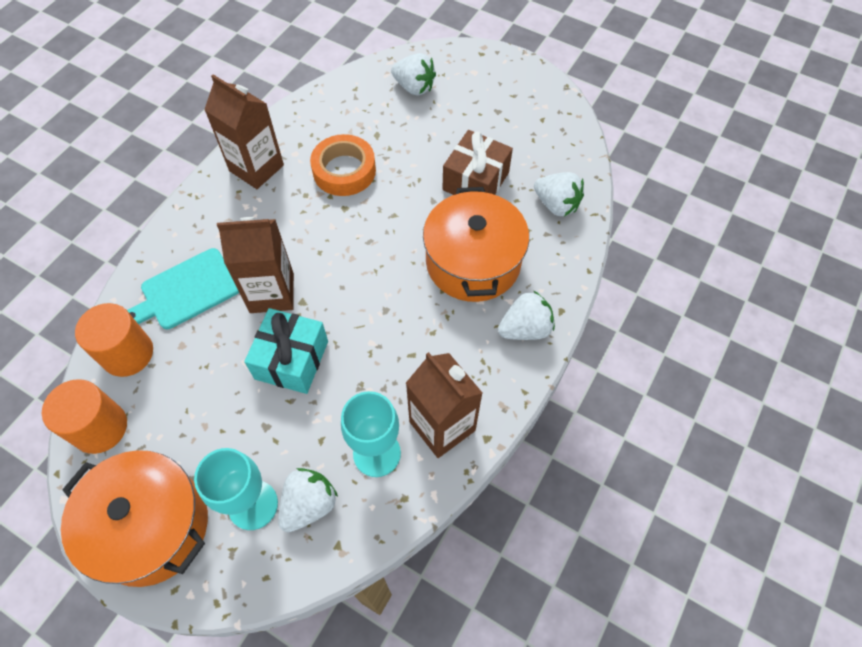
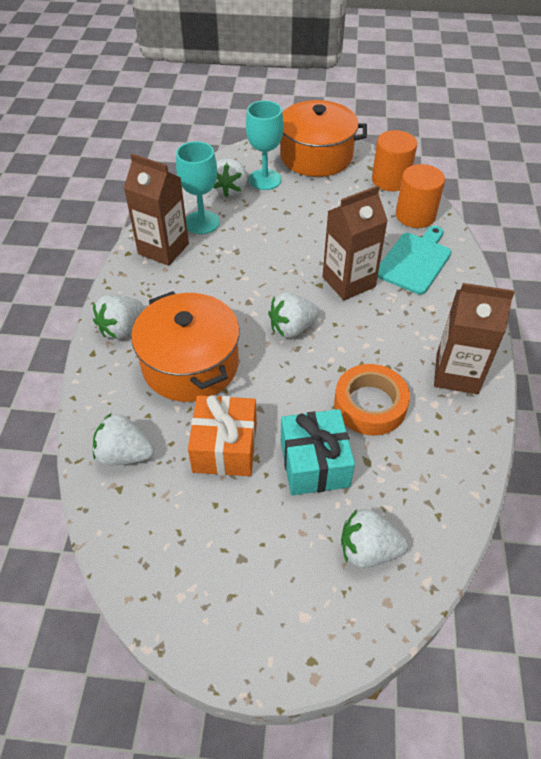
camera: 155 degrees right, 10 degrees down
(291, 360) = (298, 248): turquoise gift -> turquoise gift (314, 463)
(361, 263) = (292, 328): none -> white strawberry
(476, 181) = (225, 447): brown gift -> orange gift

